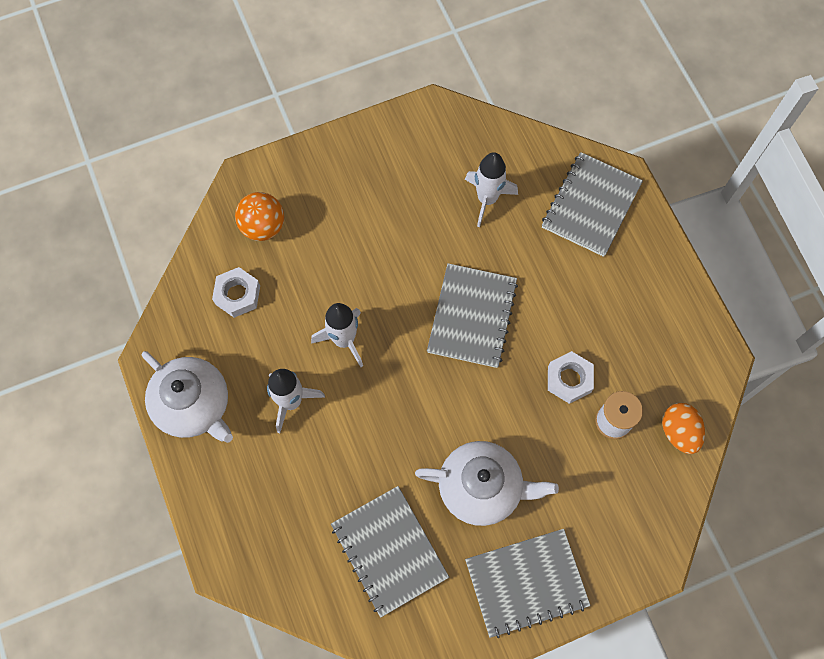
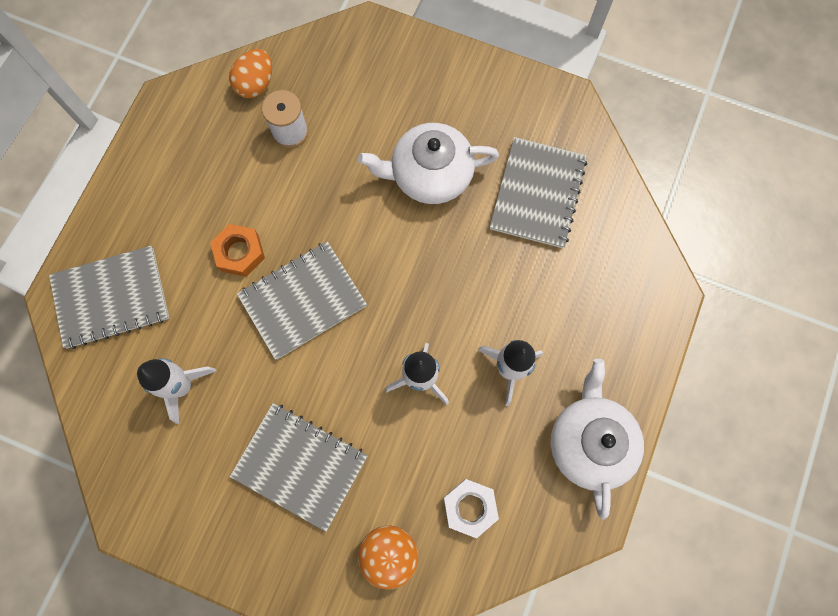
camera: 135 degrees left, 5 degrees up
(482, 488) = (429, 174): white teapot -> white teapot turned 60 degrees counterclockwise
(526, 583) = (464, 91): grey notebook -> grey notebook (300, 466)
(547, 307) = (239, 253): none -> orange nut
(569, 379) = (286, 187): white nut -> none

